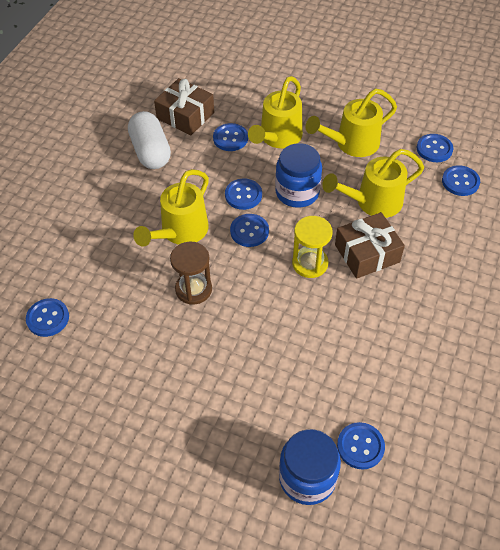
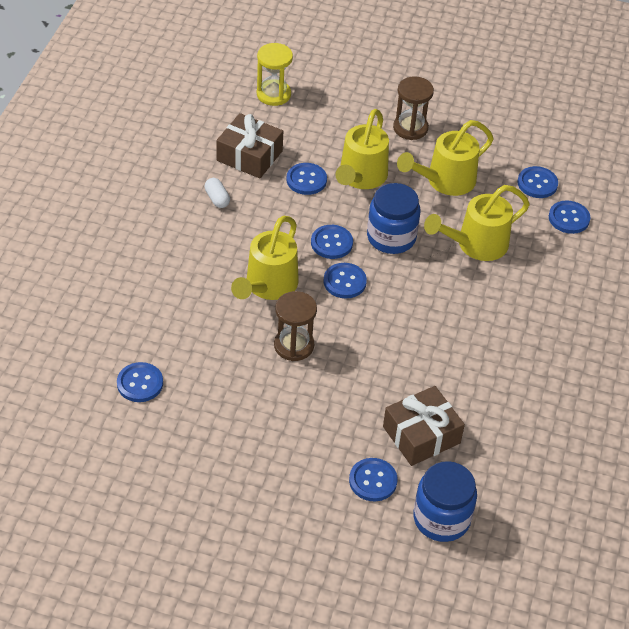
camera: 10 degrees left, 5 degrees down
(150, 151) = (217, 199): white capsule -> white capsule, size x0.47
(310, 263) = (416, 312): yellow hourglass -> yellow hourglass (273, 94)
(327, 97) = (410, 128): none -> brown hourglass
(360, 446) = (491, 487): blue button -> blue button (373, 481)
(367, 253) = (476, 299): brown gift -> brown gift (421, 435)

